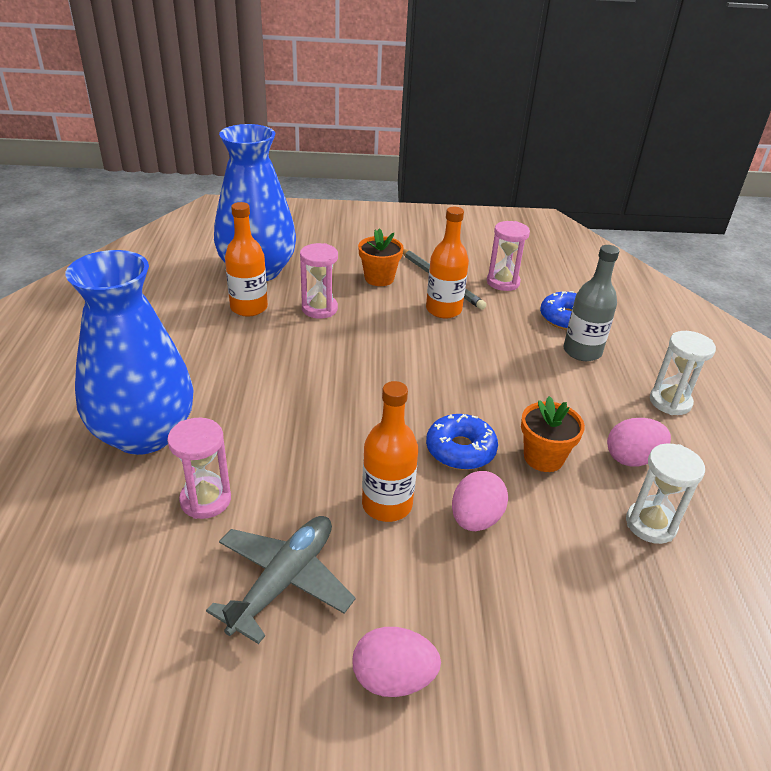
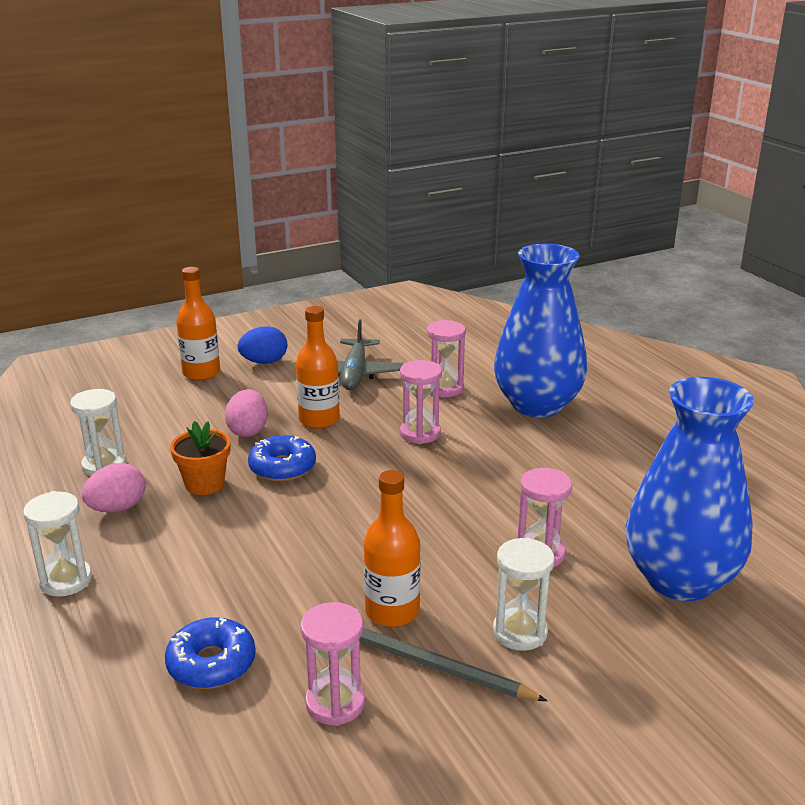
camera: 155 degrees right, 10 degrees down
(249, 308) = (615, 526): orange bottle -> orange bottle (201, 373)
(298, 442) = (420, 433): none -> pink hourglass
(379, 278) = (520, 632): orange flower pot -> white hourglass
(393, 678) = (264, 362): pink egg -> blue egg
(582, 351) = (181, 613): grey bottle -> none

